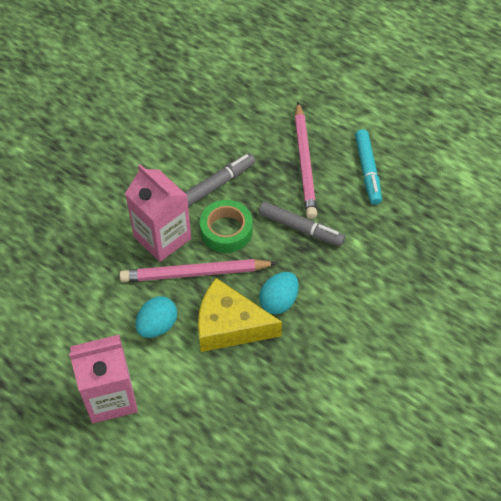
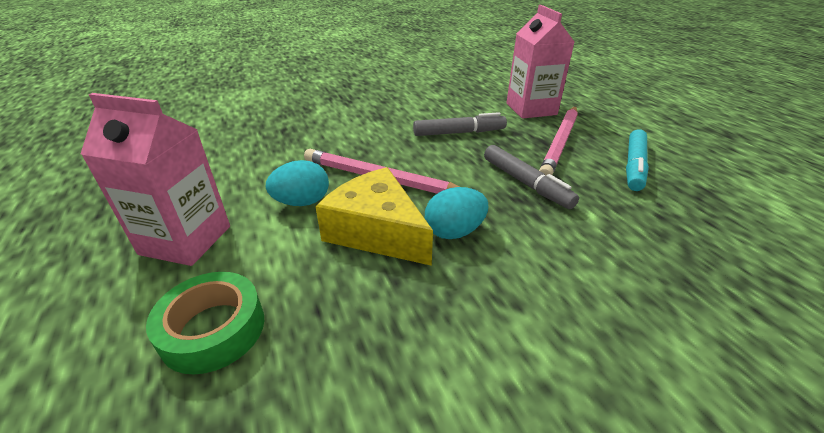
camera: 30 degrees right, 20 degrees down
(162, 237) = (375, 148): pink carton -> pink carton (531, 109)
(226, 231) = (441, 161): green tape -> green tape (213, 329)

